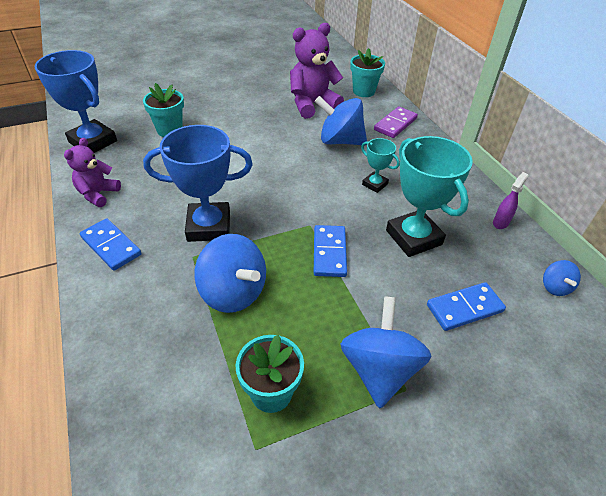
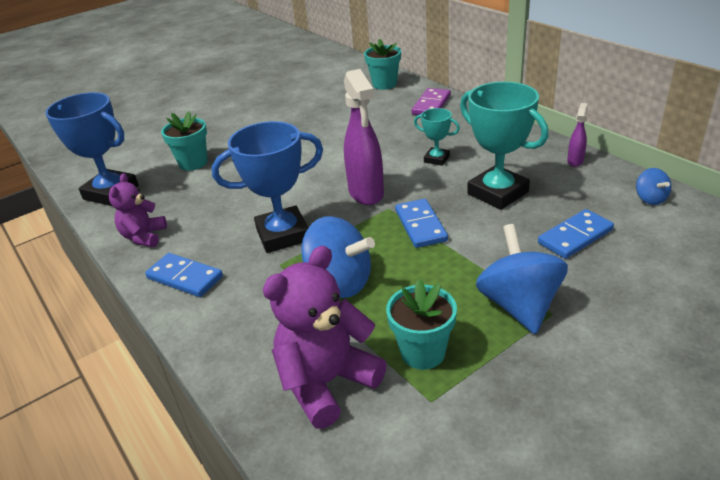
camera: 10 degrees left, 10 degrees down
(297, 204) = (366, 193): none -> purple spray bottle
(312, 105) = (337, 107): purple teddy bear -> purple teddy bear (327, 382)
(340, 141) = (382, 131): blue spinning top -> none

